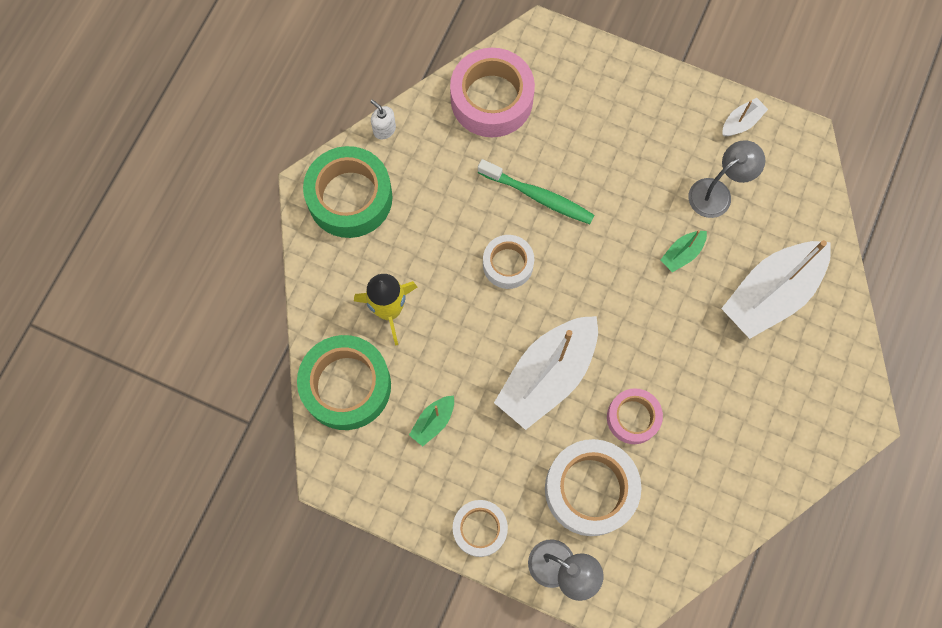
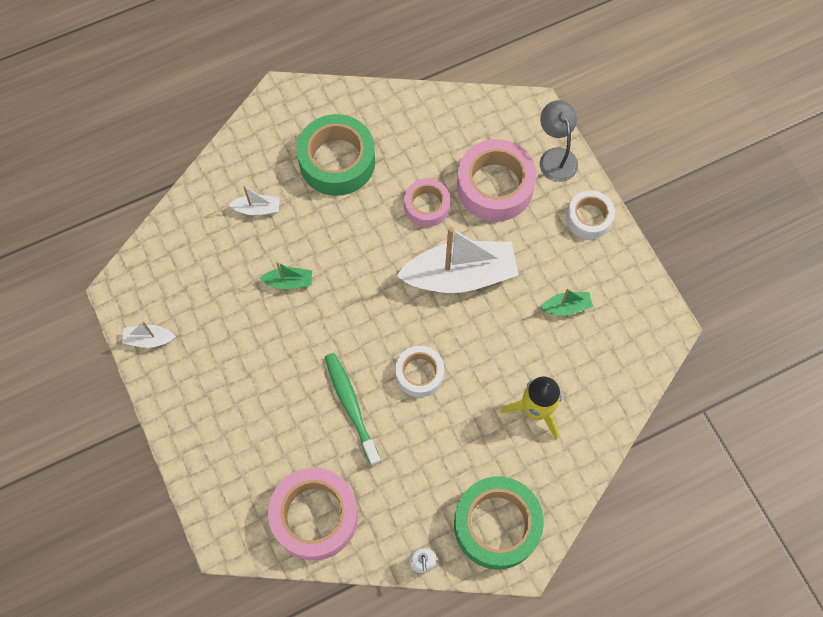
camera: 140 degrees left, 5 degrees down
(346, 386) = (610, 379): green tape -> green tape (337, 161)
(590, 489) = (495, 186): white tape -> pink tape
(717, 193) = (221, 303): grey lamp -> none
(771, 294) = (257, 209): white boat -> white boat, size x0.44

